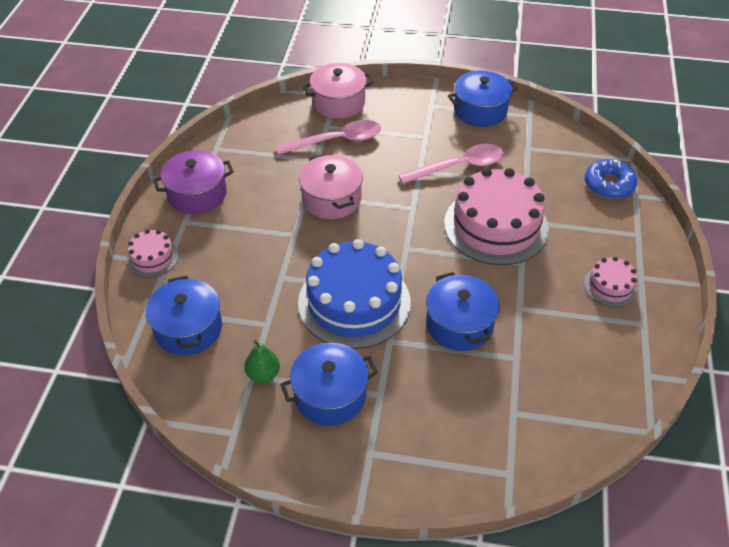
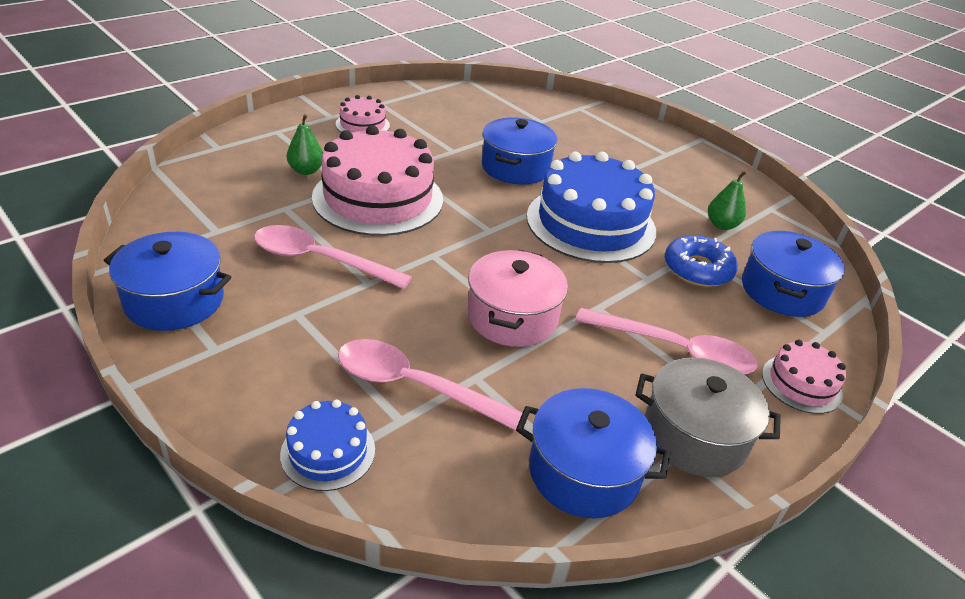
camera: 145 degrees left, 10 degrees down
(197, 194) = (694, 435): purple pot -> grey pot
(233, 234) = (675, 350): none -> pink spoon
(330, 395) = (671, 188): blue pot -> blue pot (583, 472)
(338, 102) = (328, 452): pink pot -> blue cake
(564, 216) = (306, 170): none -> green pear
(609, 184) = (219, 164): blue donut -> blue donut (697, 269)

